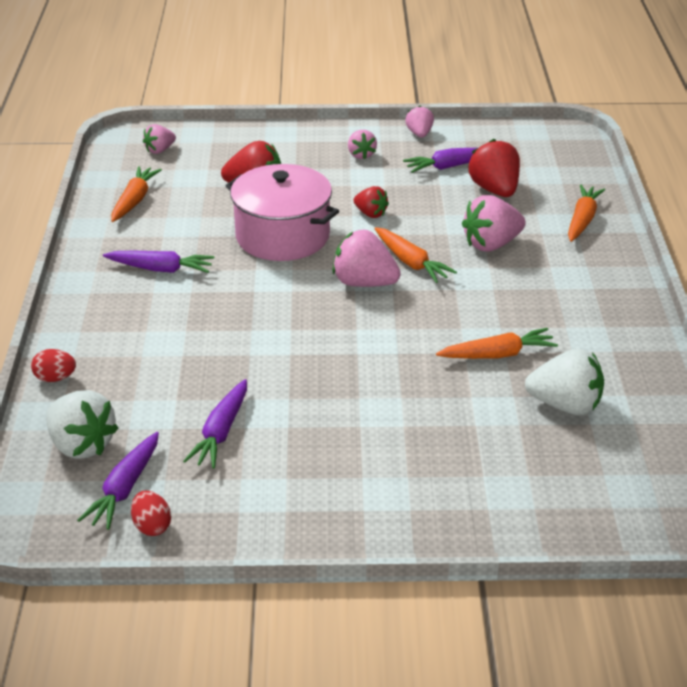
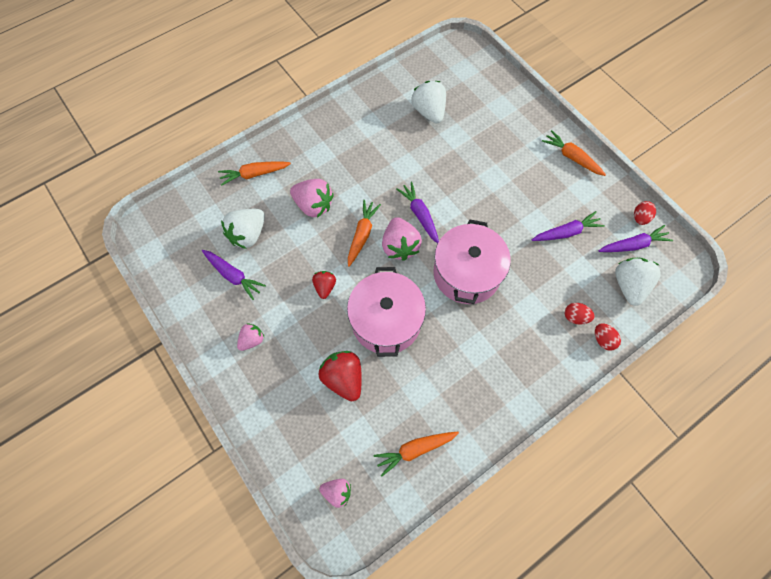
camera: 125 degrees left, 30 degrees up
(109, 372) = (575, 317): none -> red egg
(161, 269) = (473, 365): purple carrot -> purple carrot (420, 215)
(269, 315) = (466, 273): none -> pink pot
(419, 134) = (197, 320): pink strawberry -> none
(494, 190) = (248, 234): red strawberry -> white strawberry
(498, 354) = (413, 154): orange carrot -> orange carrot (571, 157)

